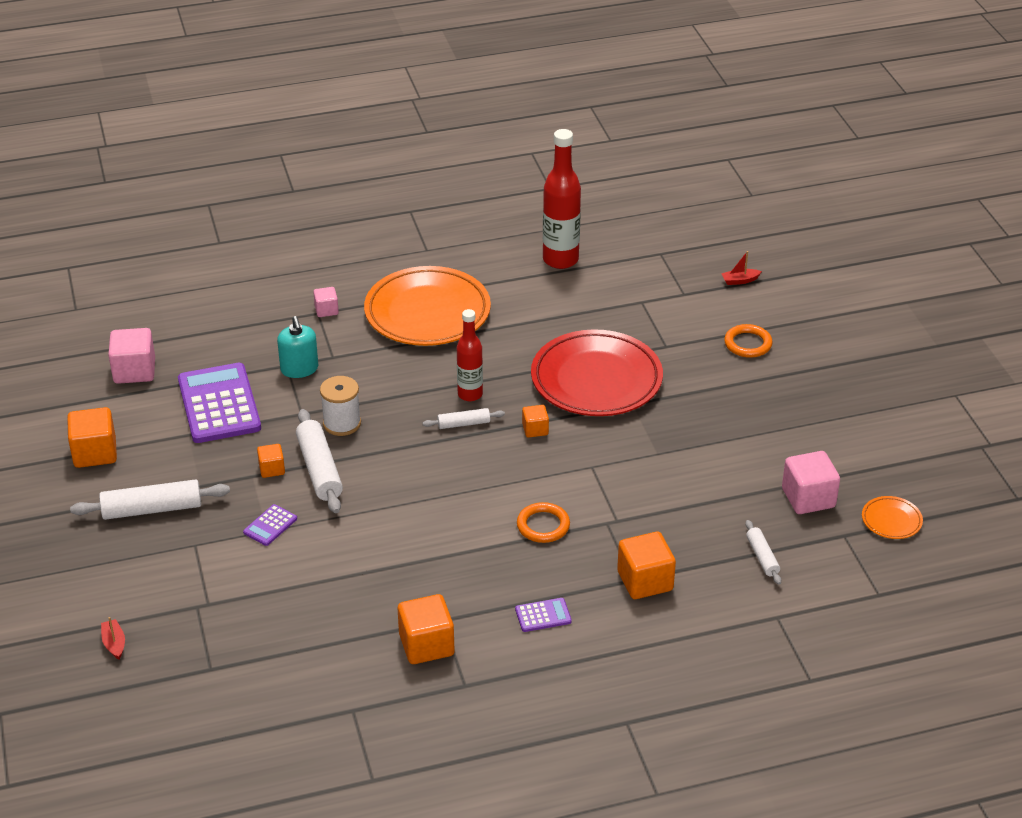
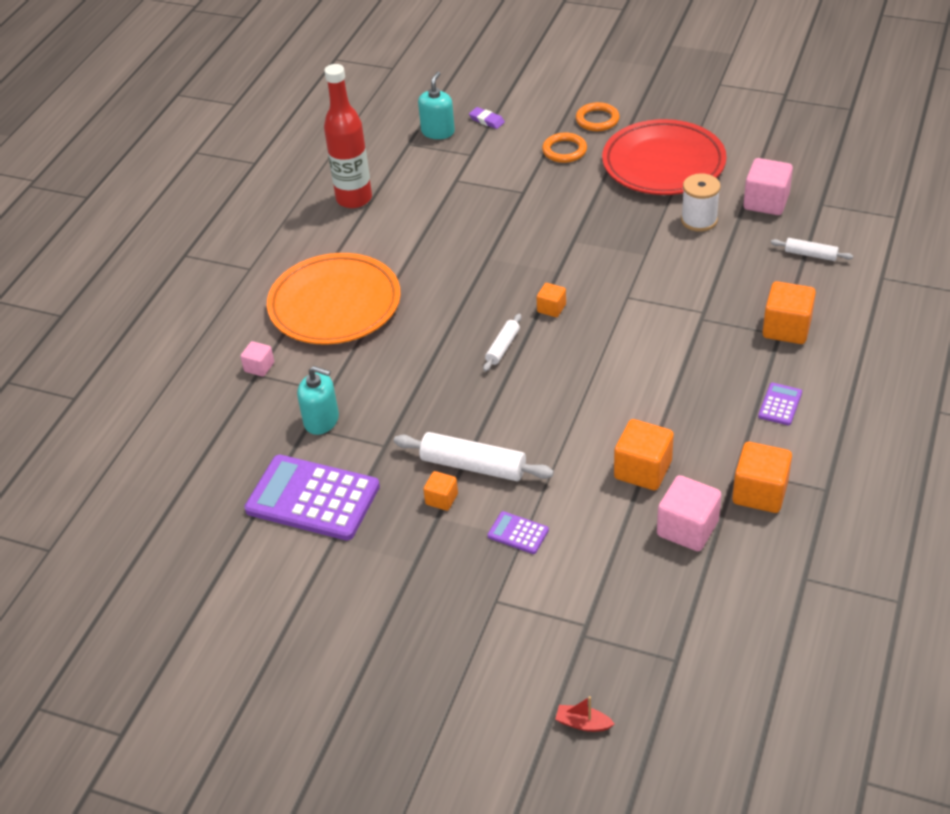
camera: 50 degrees left, 5 degrees up
(95, 453) = (289, 625): orange cube -> orange cube (643, 470)
(134, 371) = (197, 542): pink cube -> pink cube (687, 528)
(152, 509) = (415, 613): white rolling pin -> none
(270, 525) = (518, 533): purple calculator -> purple calculator turned 135 degrees clockwise
(342, 423) = (426, 424): white spool -> white spool (699, 220)
(470, 394) = (469, 327): red bottle -> none
(543, 525) = (673, 356): orange ring -> orange ring (597, 120)
(596, 380) = (525, 247): red plate -> red plate (663, 164)
(694, 261) = (438, 132): none -> turquoise soap dispenser
(740, 281) = (486, 120): red boat -> purple eraser
(891, 520) = (824, 175): orange plate -> none

